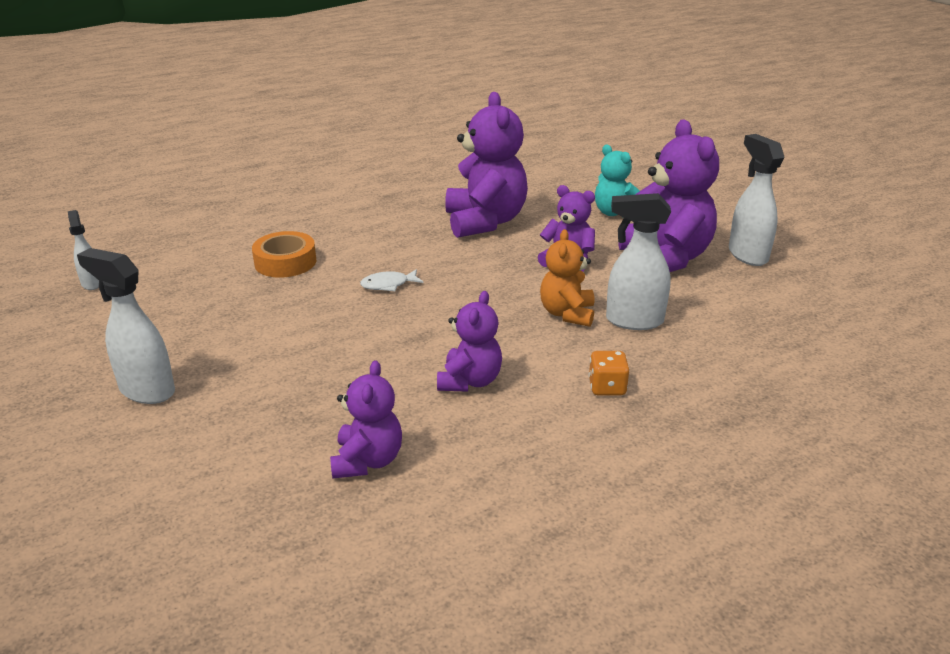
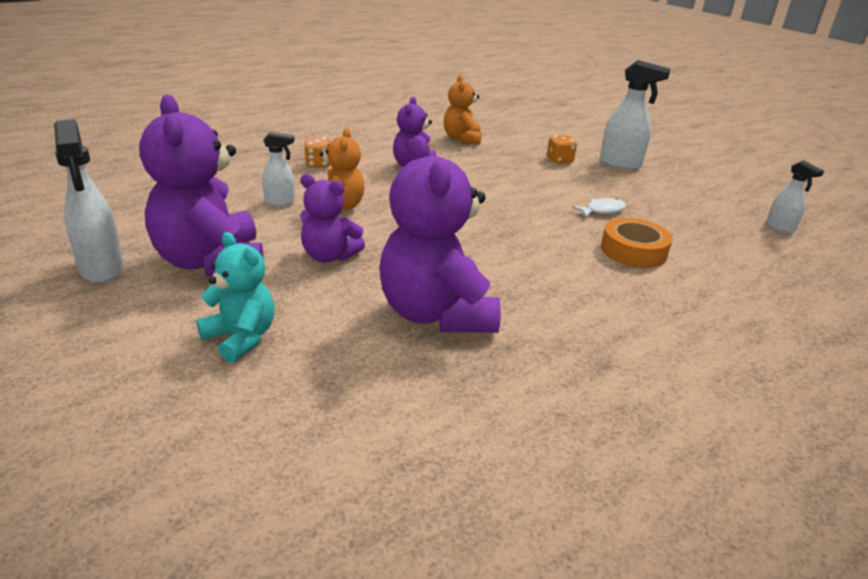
camera: 170 degrees right, 0 degrees up
(237, 400) = (559, 160): none -> orange dice
(367, 461) = (462, 139): purple teddy bear -> orange teddy bear
(388, 285) = (512, 229): white fish -> white fish (602, 210)
(633, 321) = (280, 202): white spray bottle -> white spray bottle, size x0.59

